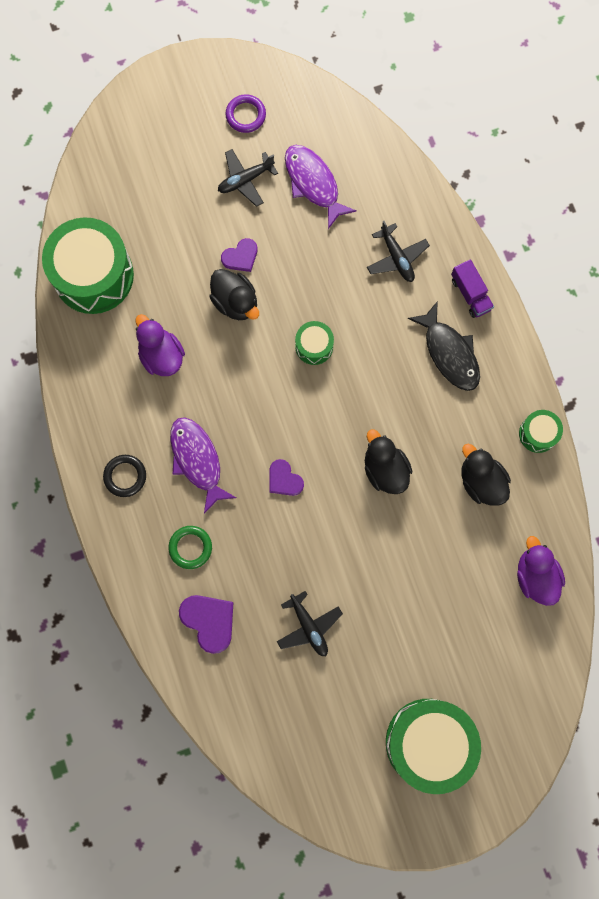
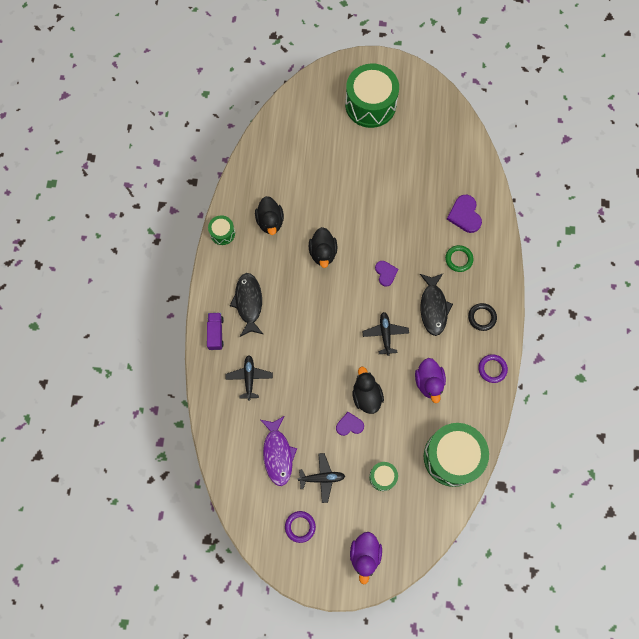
camera: 155 degrees left, 5 degrees down
(84, 411) = (492, 369): none -> purple ring
(197, 460) = (433, 307): purple fish -> black fish
(309, 626) = (408, 188): black plane -> black plane (385, 334)
(314, 346) = (330, 344): green drum -> green drum (382, 477)
(535, 576) = (267, 159): purple duck -> purple duck (365, 555)

